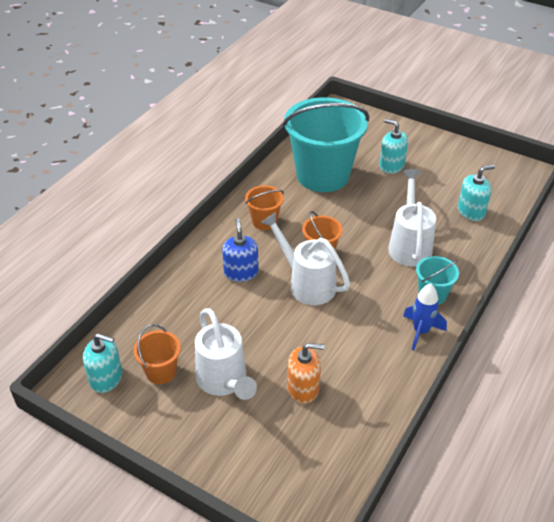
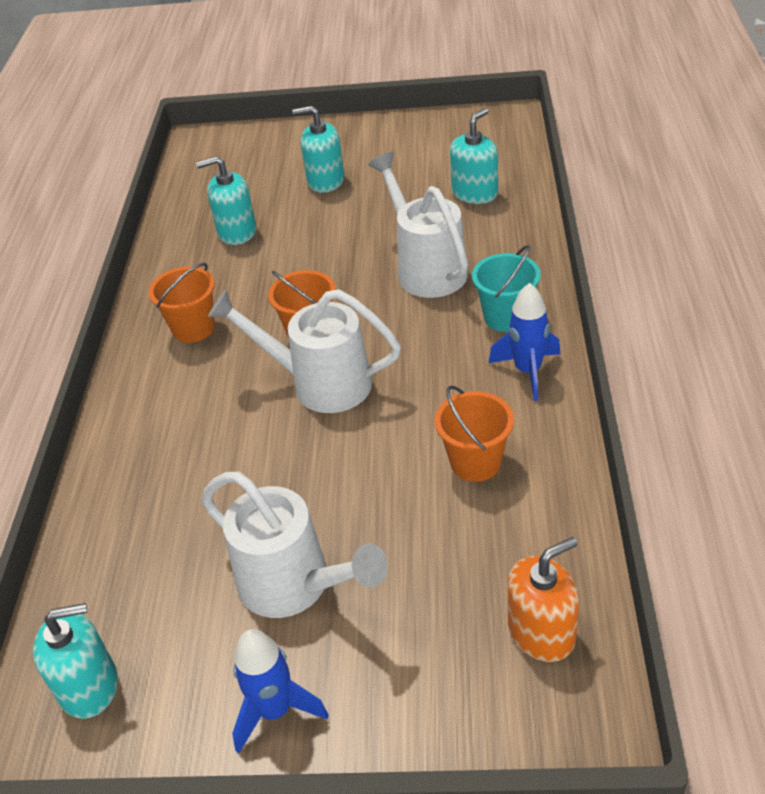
camera: 25 degrees left, 0 degrees up
(161, 372) = (179, 626): orange bucket -> orange bucket (475, 462)
(177, 434) = (275, 710): none -> blue rocket
(241, 272) = (207, 414): blue soap dispenser -> none
(303, 388) = (423, 532): orange soap dispenser -> orange soap dispenser (541, 632)
(322, 175) = (237, 232): turquoise bucket -> turquoise soap dispenser

